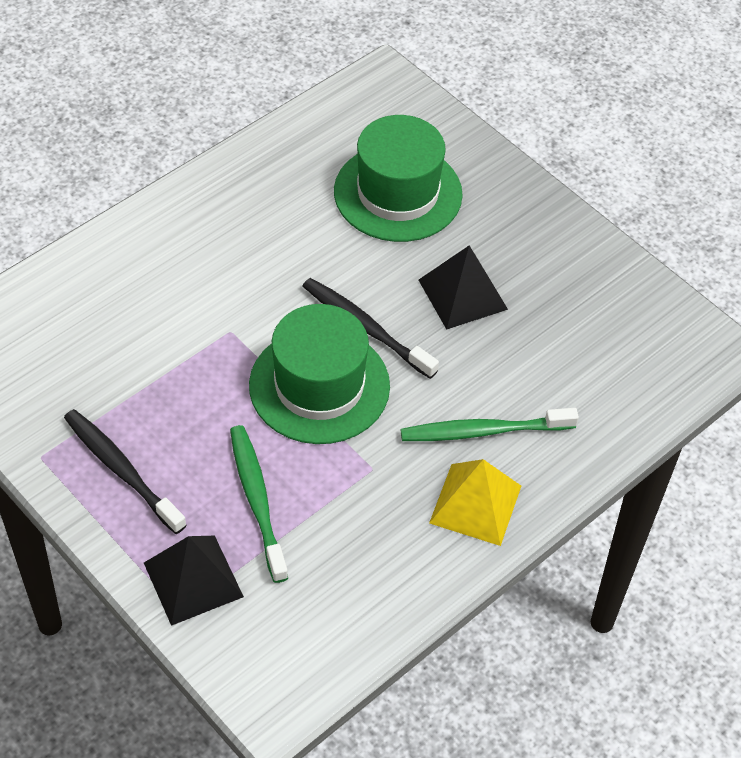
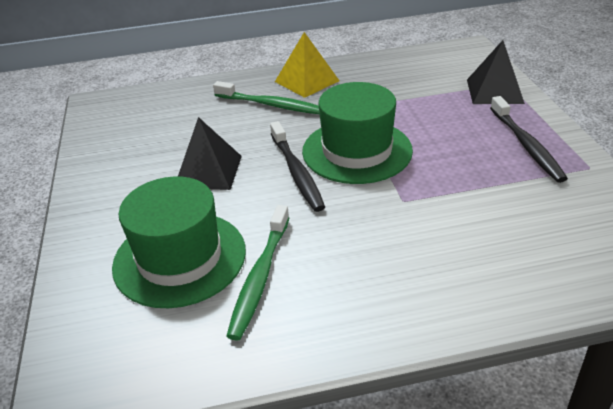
camera: 145 degrees left, 15 degrees down
(257, 500) = (436, 111): green toothbrush -> green toothbrush (260, 277)

